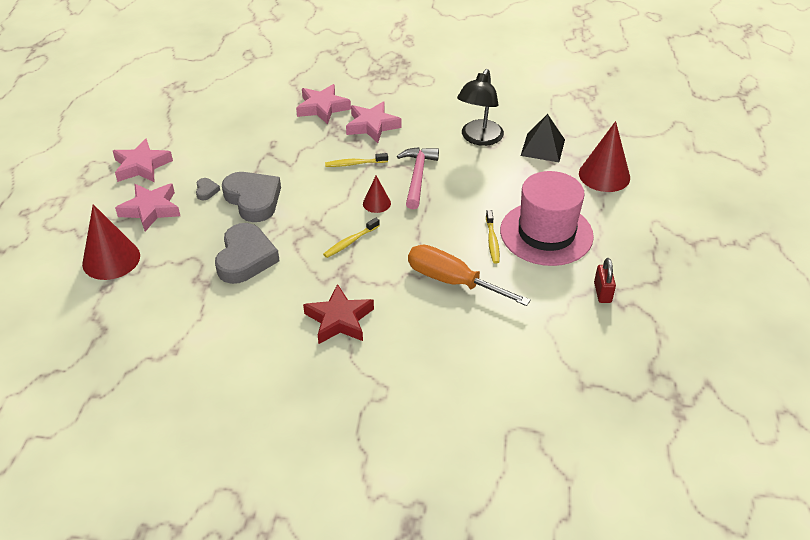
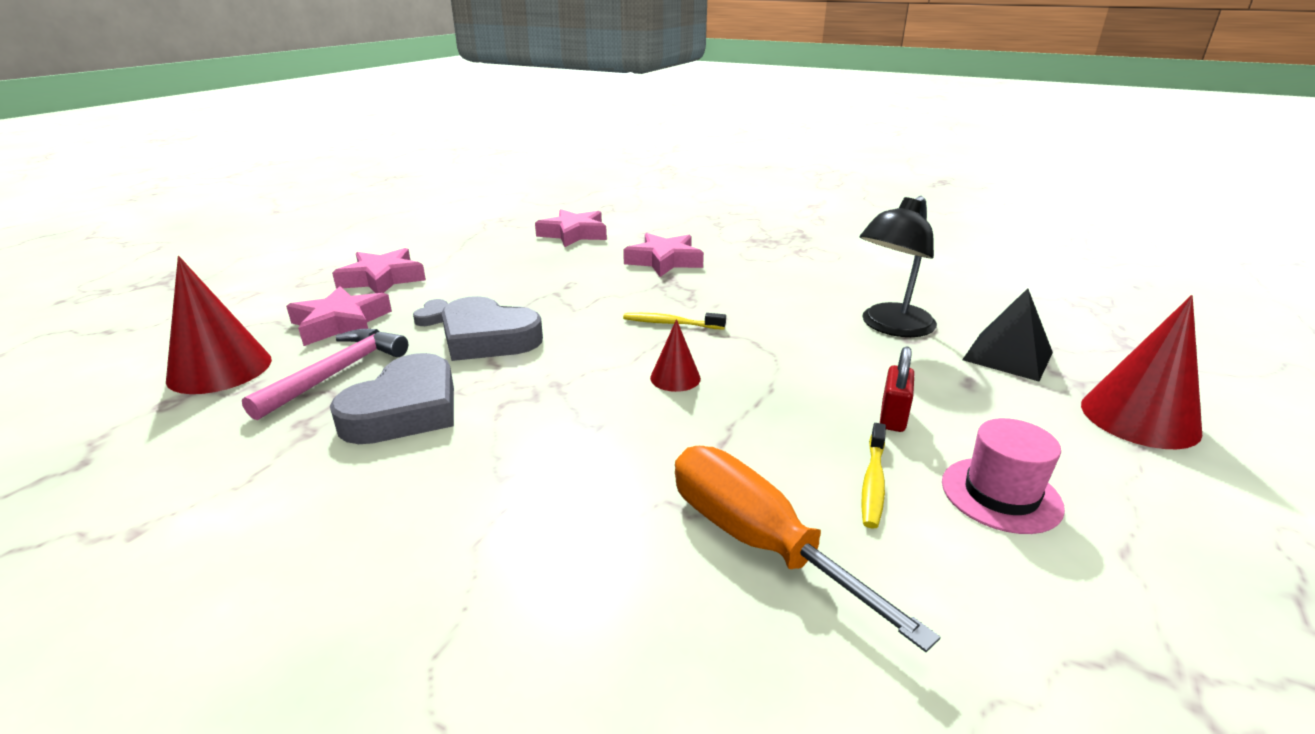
camera: 20 degrees right, 15 degrees down
(253, 200) = (488, 338): grey heart -> grey heart turned 135 degrees clockwise
(339, 319) = (474, 559): red star -> none
(350, 242) = (594, 424): yellow toothbrush -> none
(372, 126) = (723, 288): pink star -> pink star (574, 234)
(417, 176) = (764, 356): pink hammer -> pink hammer (337, 373)
(546, 233) = (1001, 494): pink hat -> pink hat, size x0.55
(602, 292) = (1156, 674): red padlock -> red padlock (893, 417)

